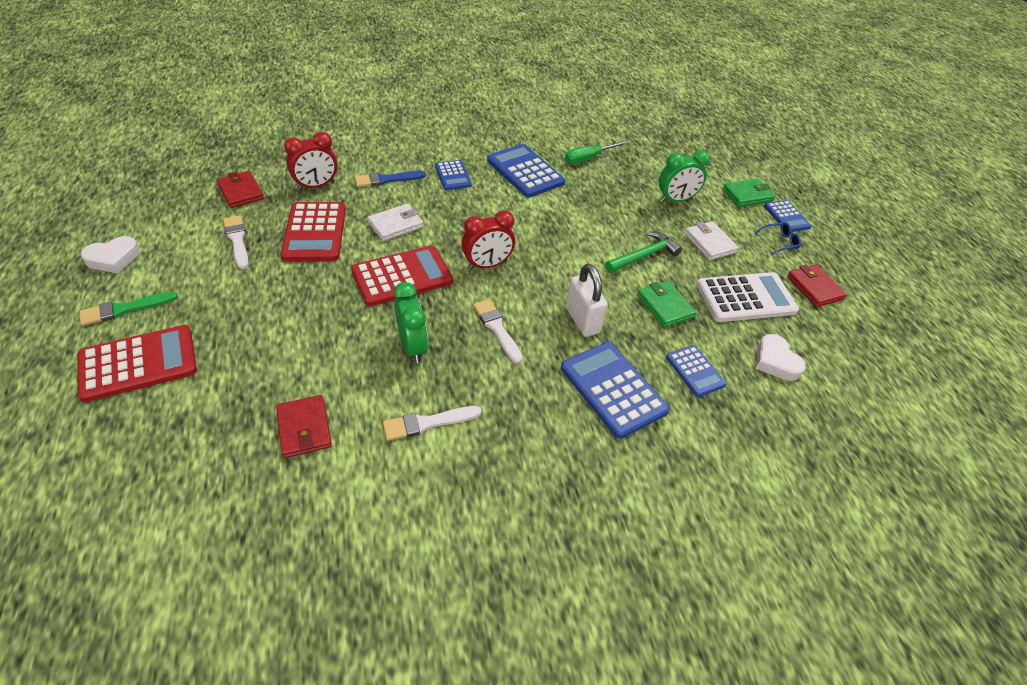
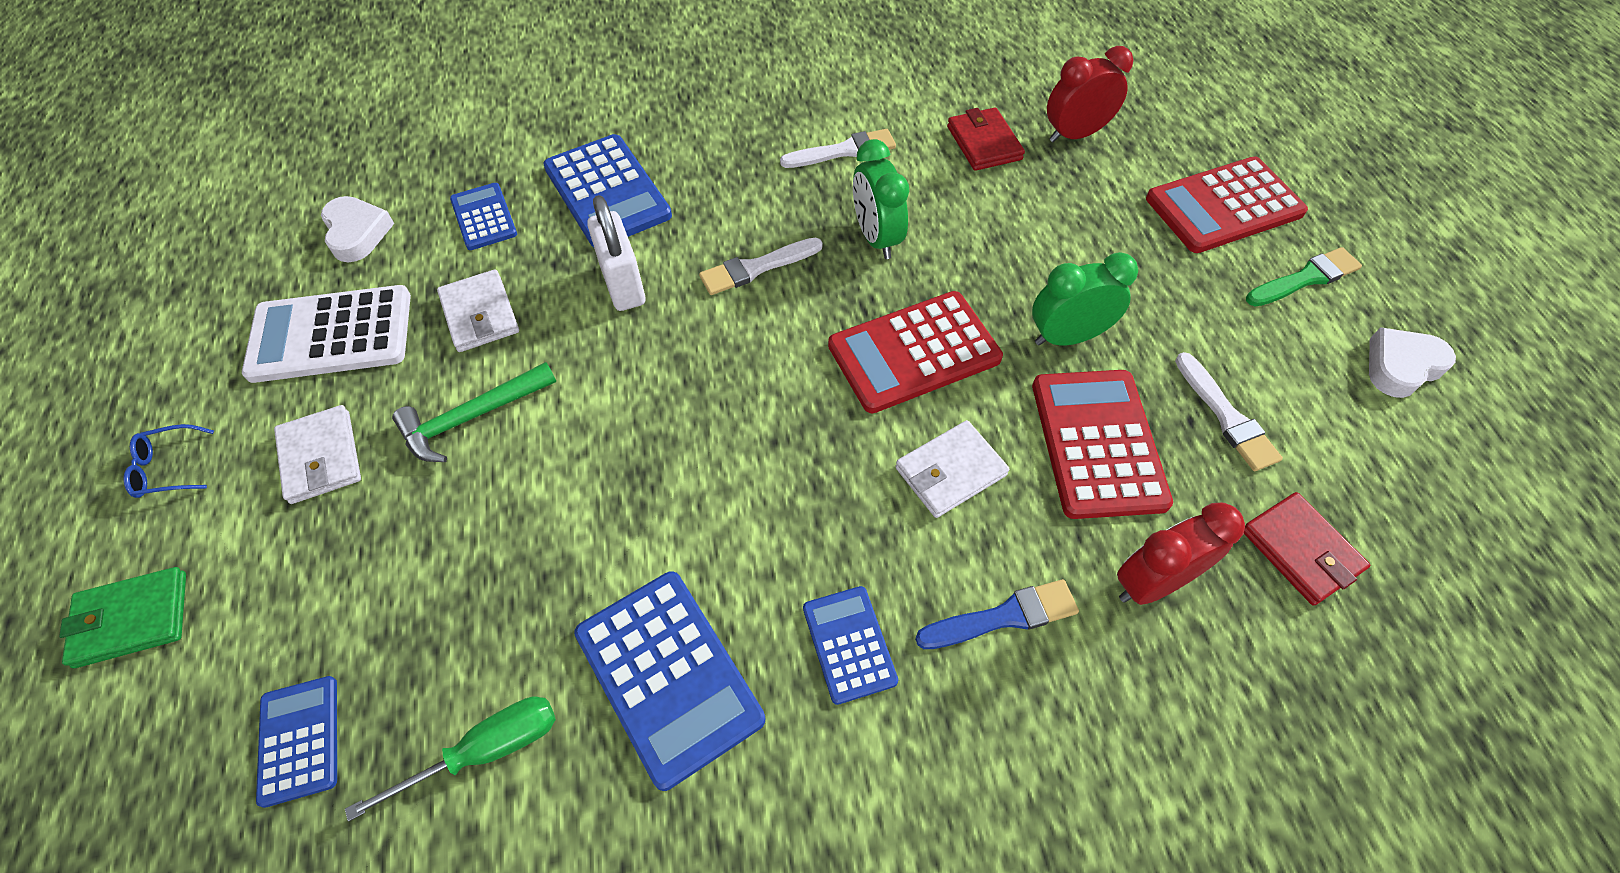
camera: 175 degrees left, 10 degrees up
(487, 265) = (769, 383): red clock -> red clock (1075, 134)
(497, 328) = (756, 268): white brush -> white brush turned 90 degrees clockwise
(665, 306) = (480, 314): green wallet -> white wallet
(676, 200) = (324, 589): green clock -> green clock (1067, 337)
(786, 217) = (91, 547): blue calculator -> blue calculator (300, 740)
(814, 288) = (189, 360): red wallet -> none

